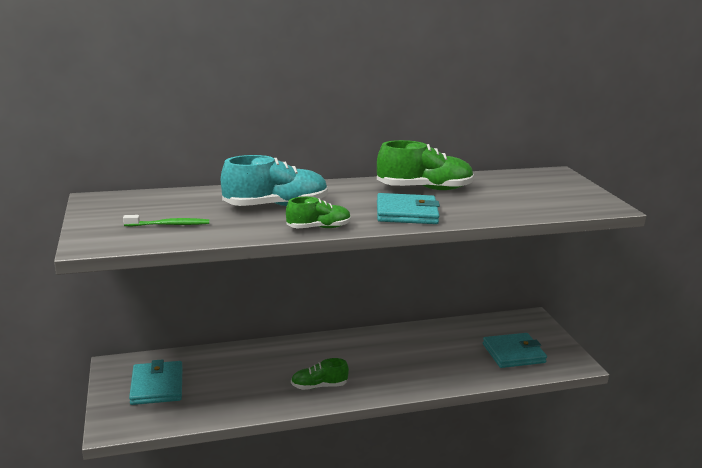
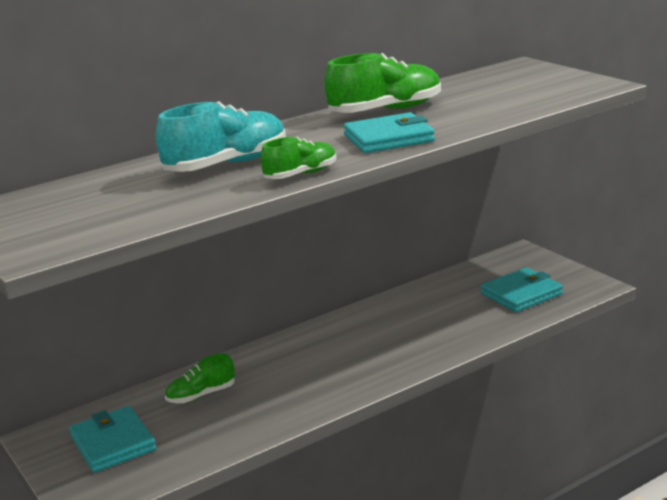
camera: 15 degrees left, 0 degrees up
(169, 225) = (114, 212): green toothbrush -> none
(319, 386) = (318, 387): green shoe -> green shoe (201, 395)

